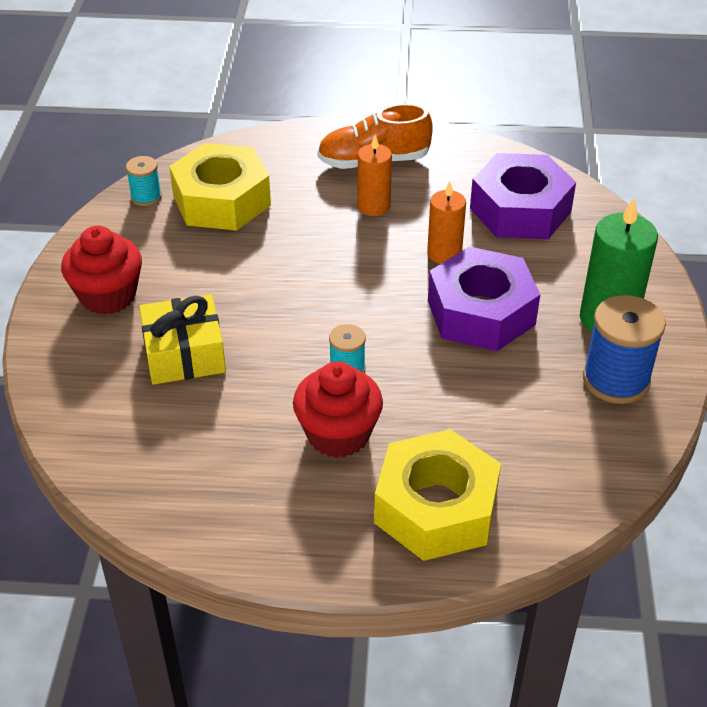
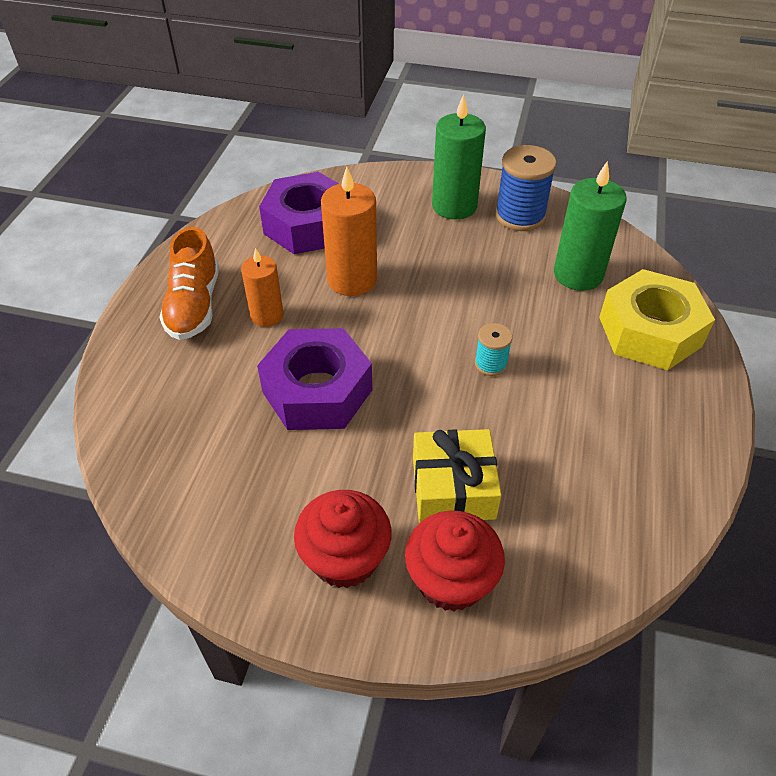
camera: 80 degrees left, 5 degrees up
(146, 197) = (171, 510): turquoise spool -> none
(222, 200) = (208, 436): yellow nut -> none
(338, 434) = (570, 380): red cupcake -> red cupcake (451, 580)
(444, 254) = (352, 280): orange candle -> orange candle, size x1.58
(481, 312) = (433, 270): purple nut -> purple nut (317, 391)
(520, 439) = (578, 274): none -> green candle

